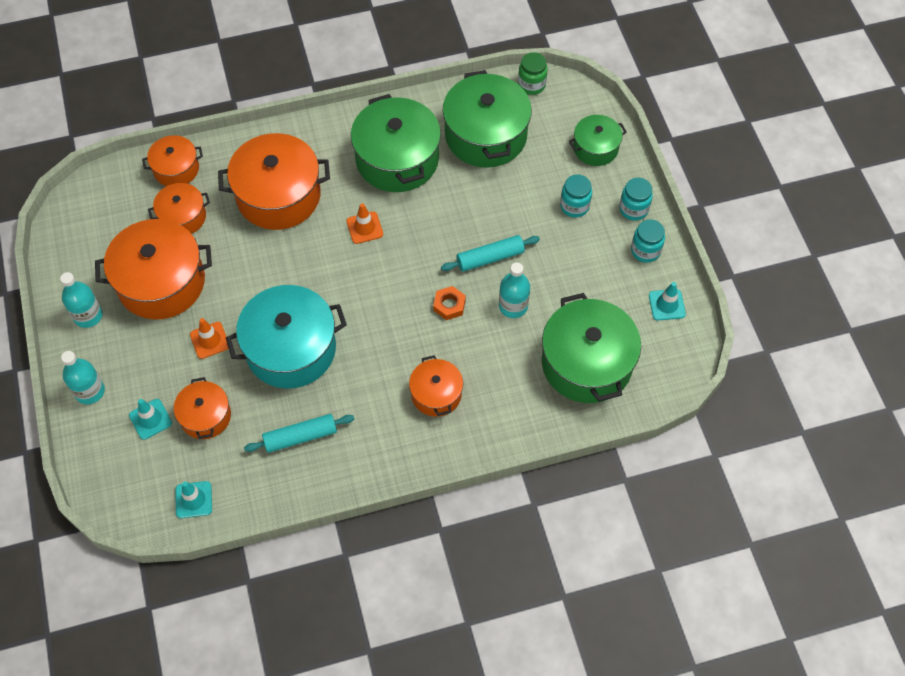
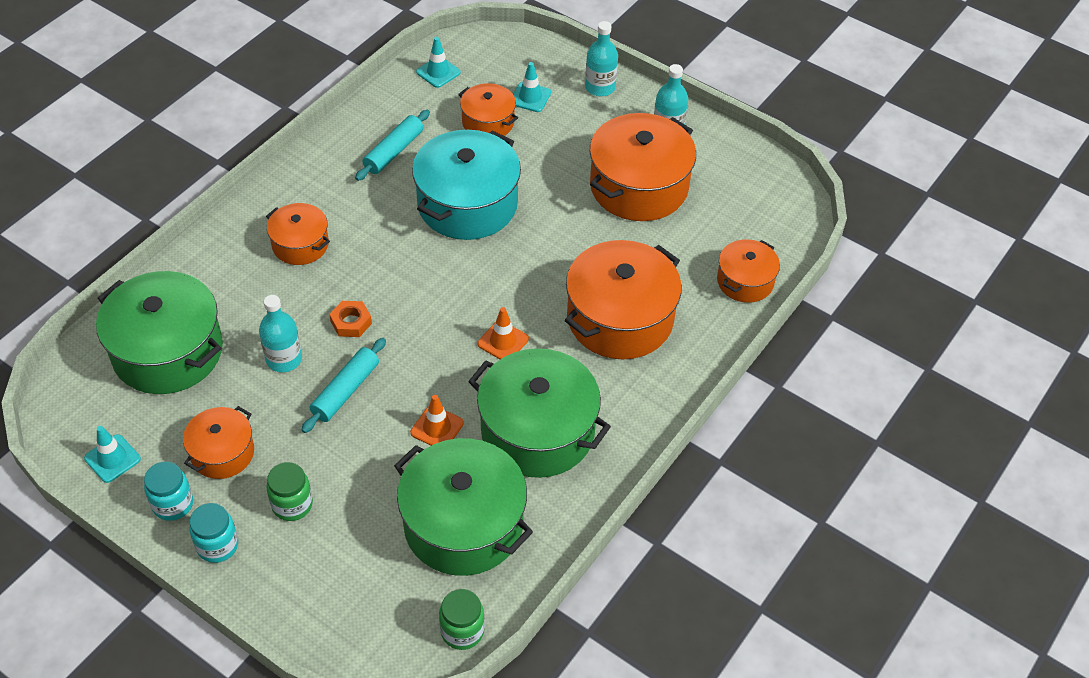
camera: 140 degrees right, 10 degrees down
(183, 217) = (686, 246): orange pot -> orange pot (222, 453)
(209, 340) = (545, 171): orange traffic cone -> orange traffic cone (437, 428)
(574, 206) = (292, 504): turquoise jar -> green jar
(595, 148) = (317, 595): green pot -> none

